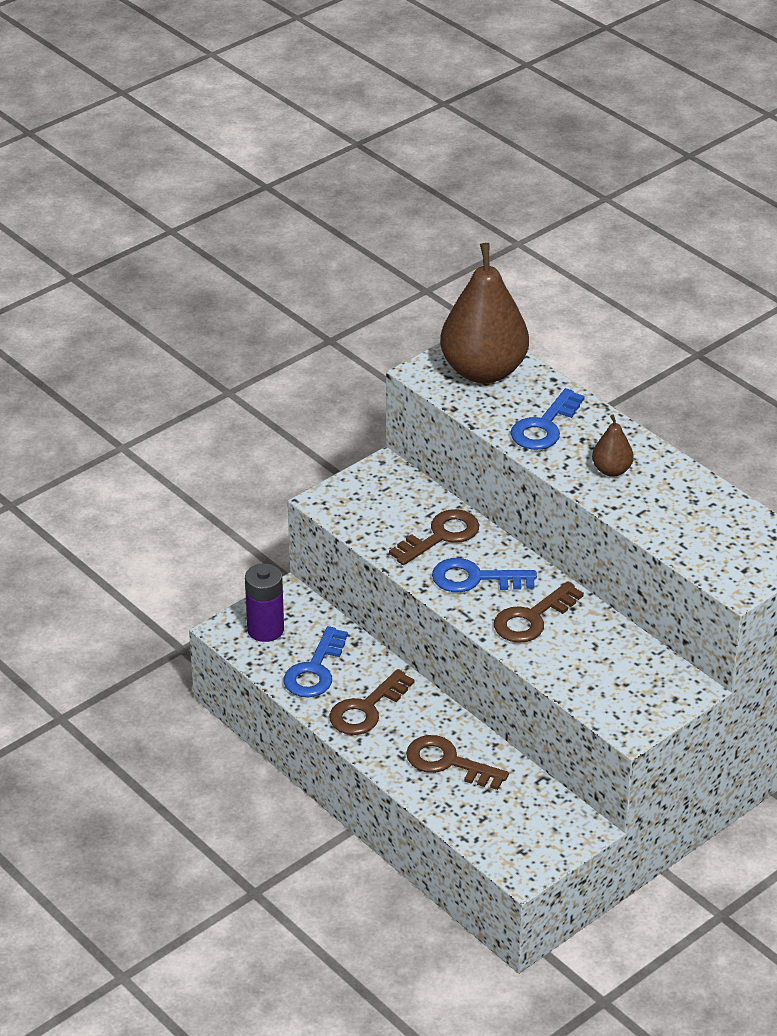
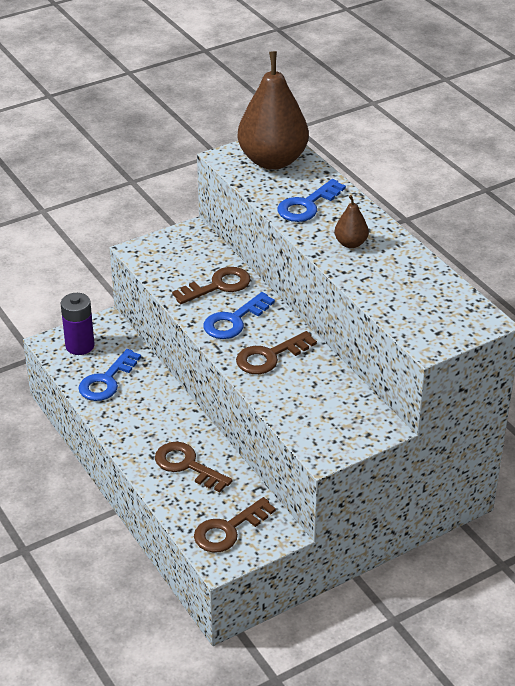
camera: 10 degrees right, 0 degrees up
(366, 709) = (136, 415): brown key -> brown key (228, 530)
(474, 578) = (234, 321): blue key -> blue key turned 60 degrees counterclockwise

